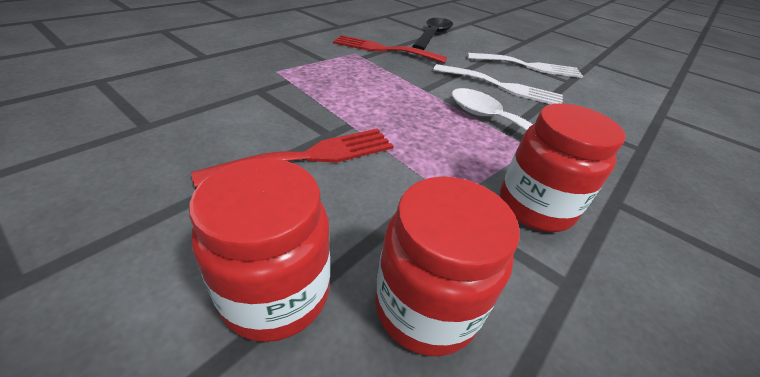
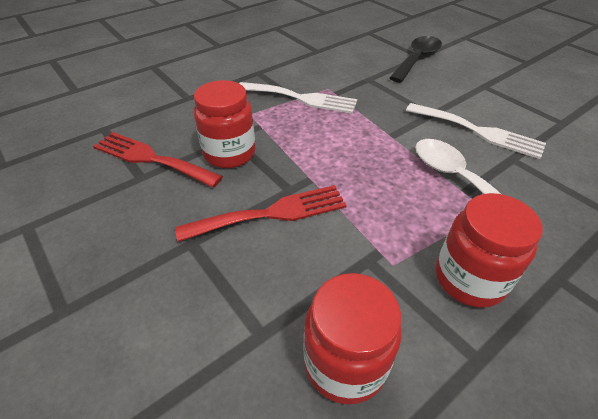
camera: 15 degrees right, 5 degrees up
(276, 294) = (232, 338): red jar -> red jar (229, 153)
(384, 49) = (358, 82): red fork -> red fork (151, 159)
(529, 66) = (519, 101): white fork -> white fork (301, 98)

